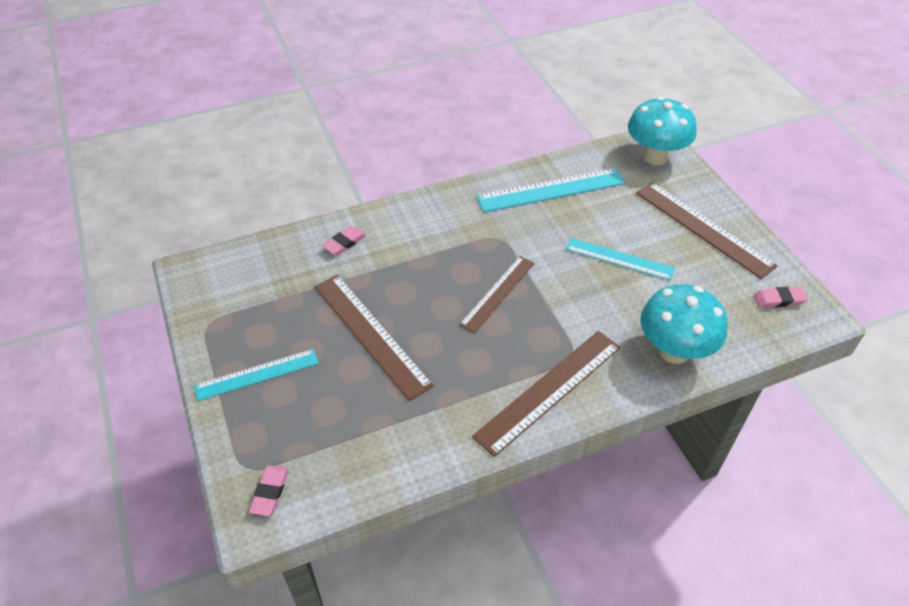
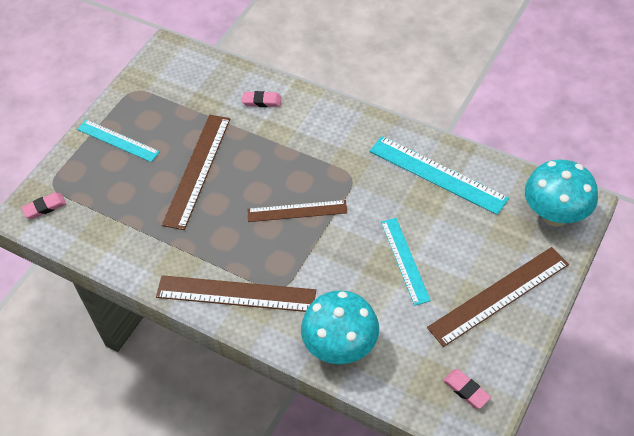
camera: 55 degrees right, 5 degrees up
(703, 228) = (498, 295): brown ruler -> brown ruler turned 45 degrees clockwise

